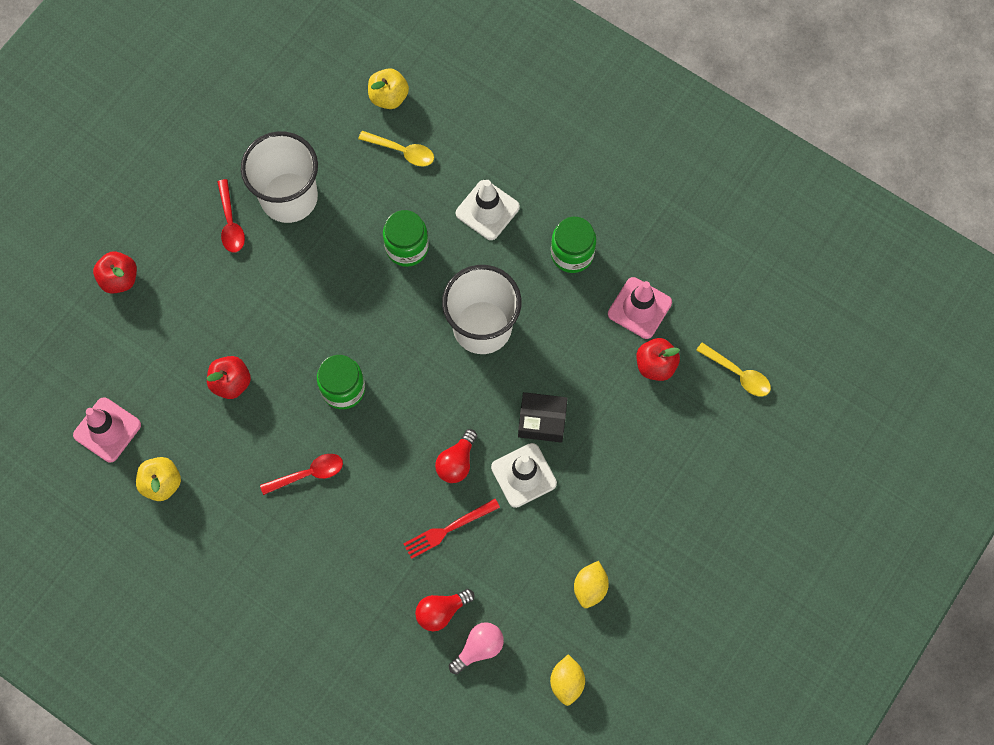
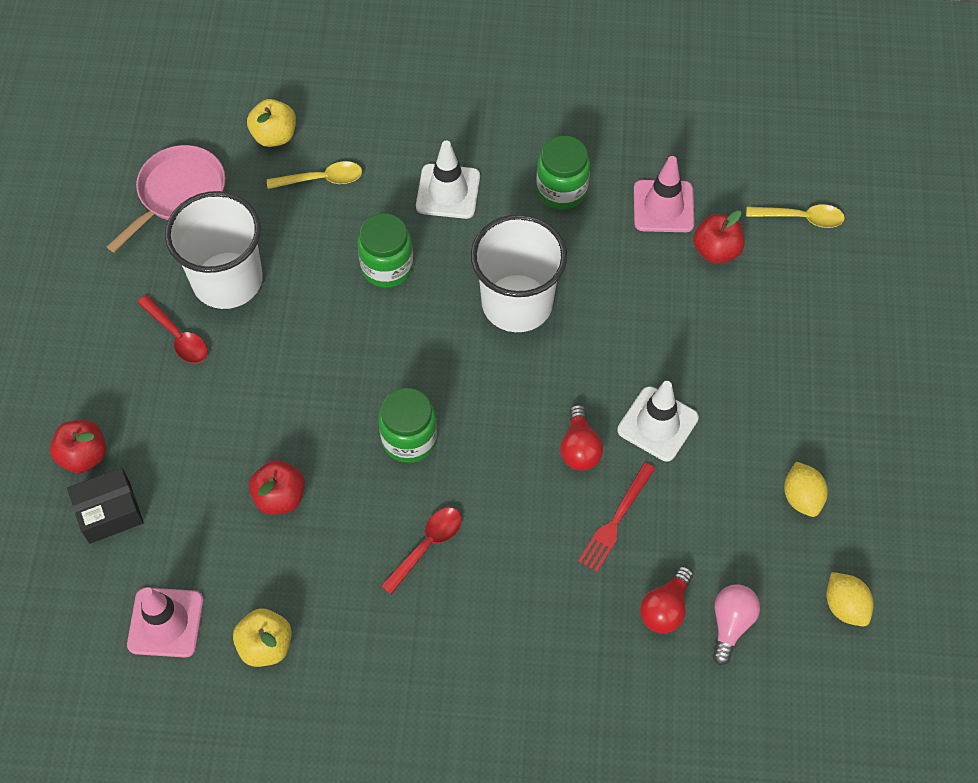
camera: 30 degrees left, 10 degrees down
(294, 109) = (178, 194): none -> pink pan
(542, 421) = (640, 361): black box -> black box (109, 512)

